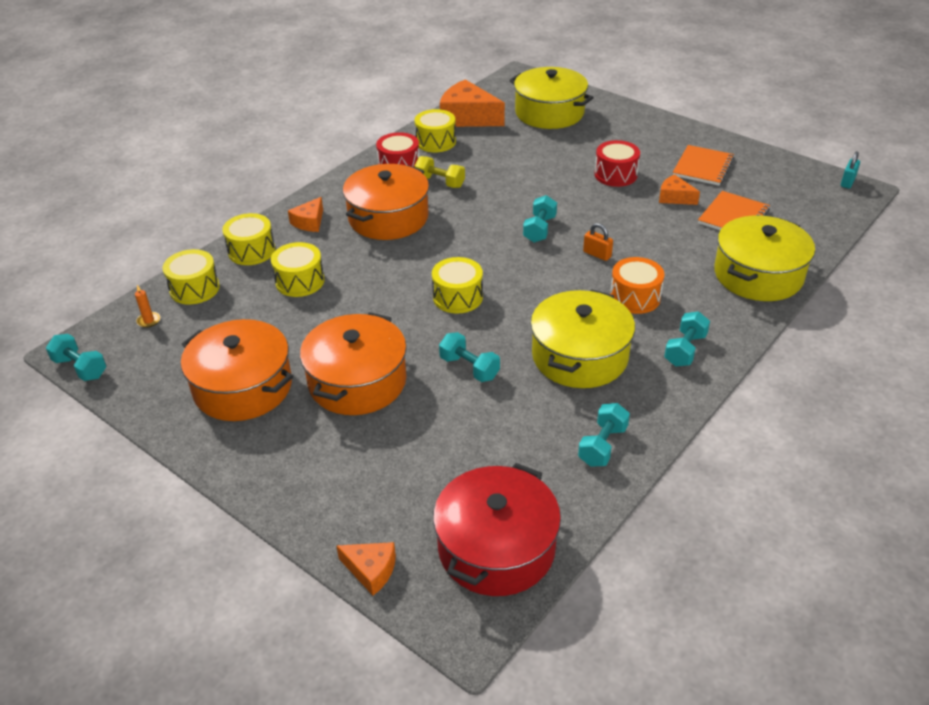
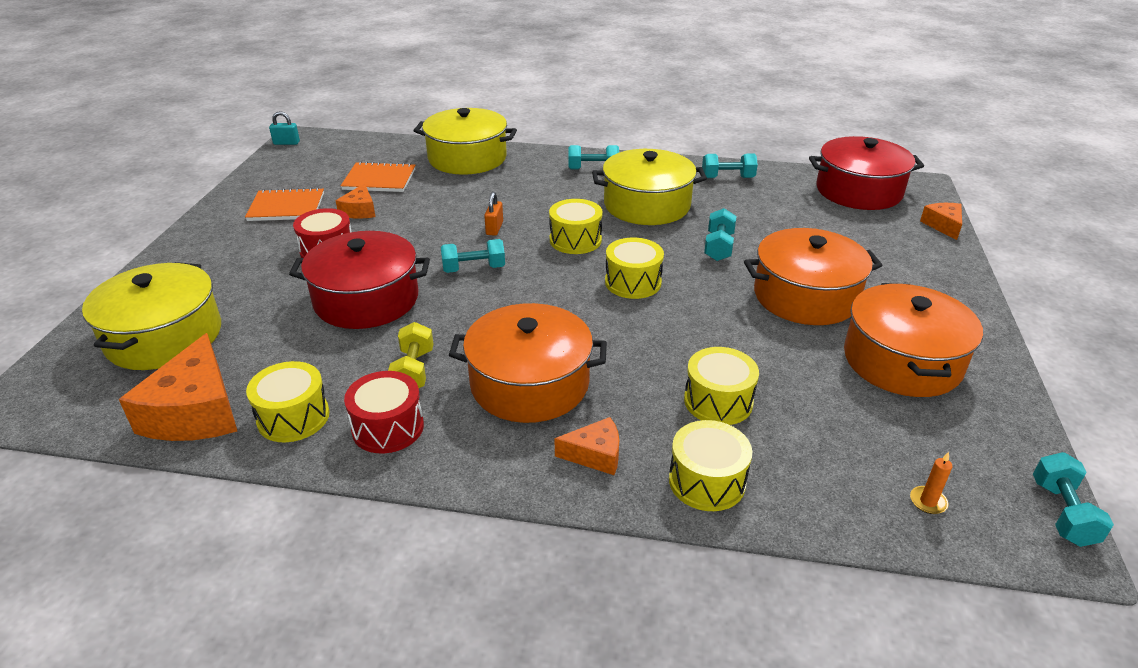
camera: 120 degrees left, 5 degrees down
(194, 288) = (831, 494): yellow drum -> yellow drum (575, 240)
(534, 179) = (366, 299): none -> red pot
(635, 297) = (545, 199): orange drum -> none

